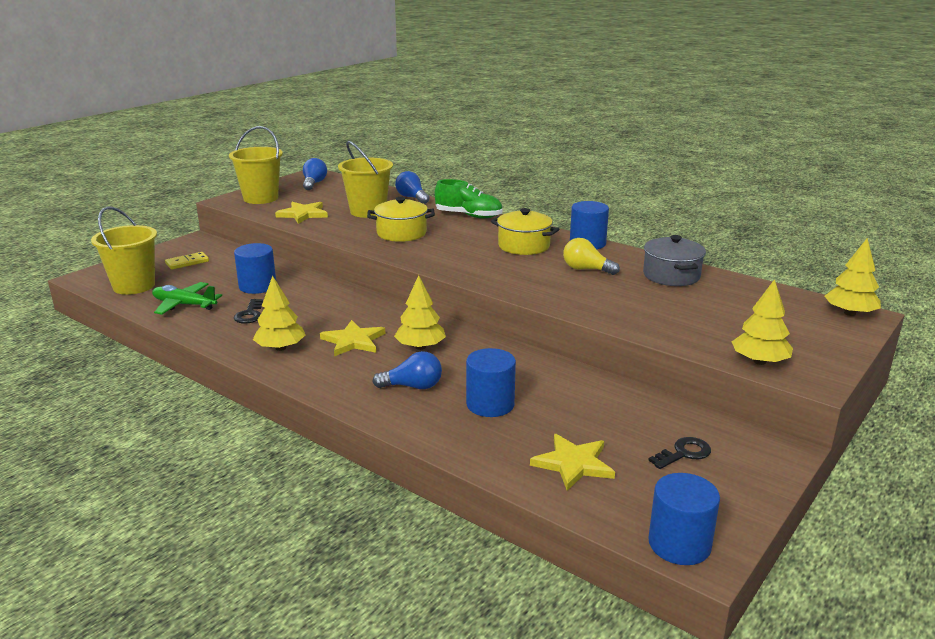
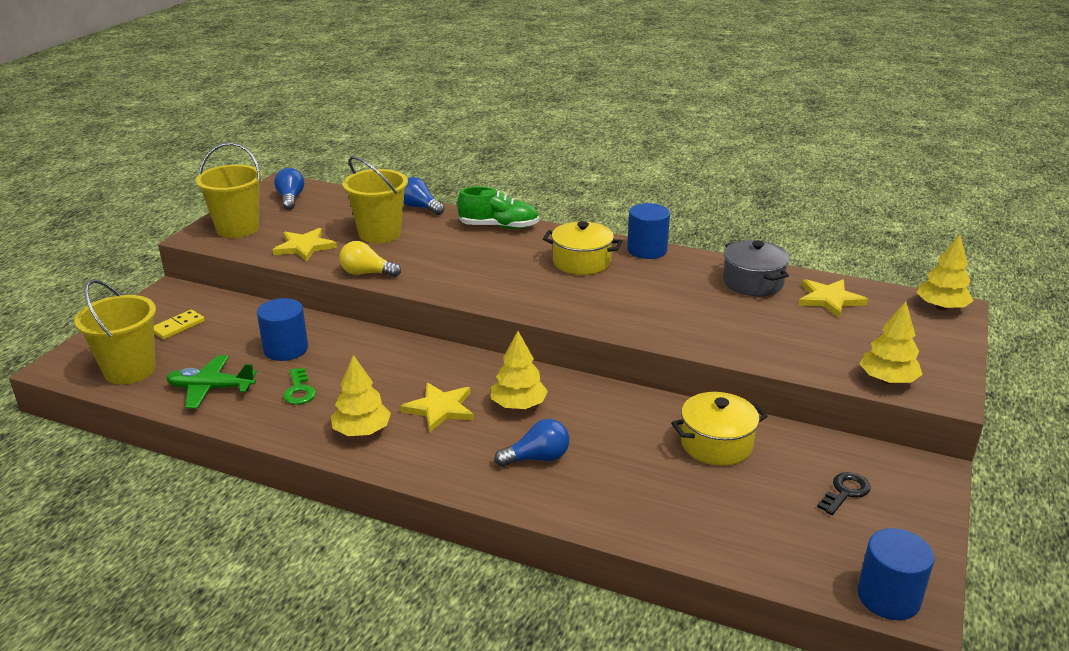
camera: 15 degrees left, 5 degrees up
(250, 314) = (299, 390): black key -> green key
(401, 233) = (437, 261): yellow pot -> yellow pot (716, 444)
(490, 404) = (630, 467): blue cylinder -> none
(573, 464) = (748, 524): yellow star -> yellow star (829, 299)
(586, 269) = (663, 286): yellow light bulb -> yellow light bulb (367, 273)

